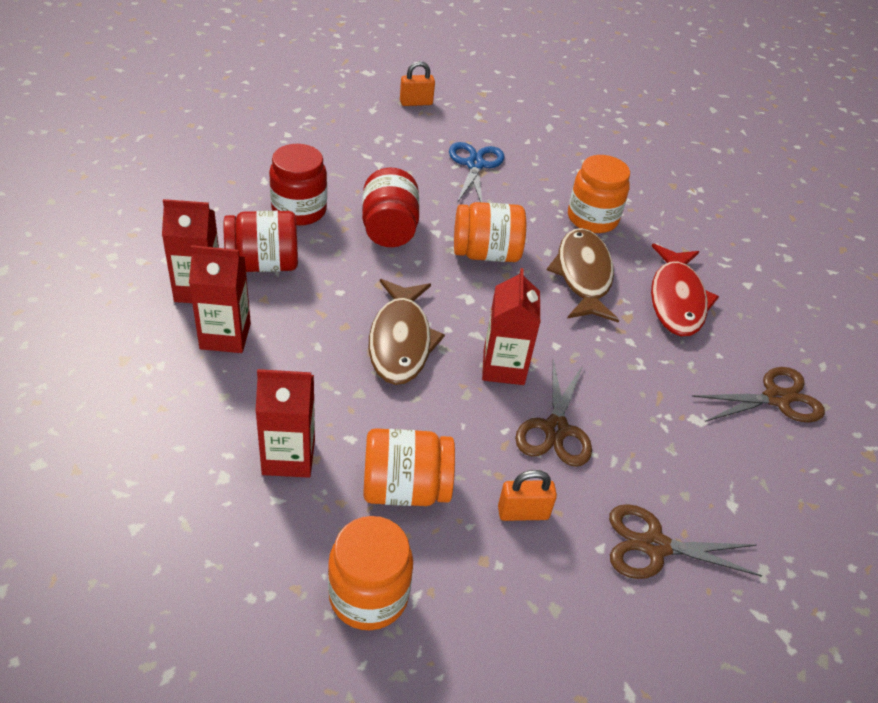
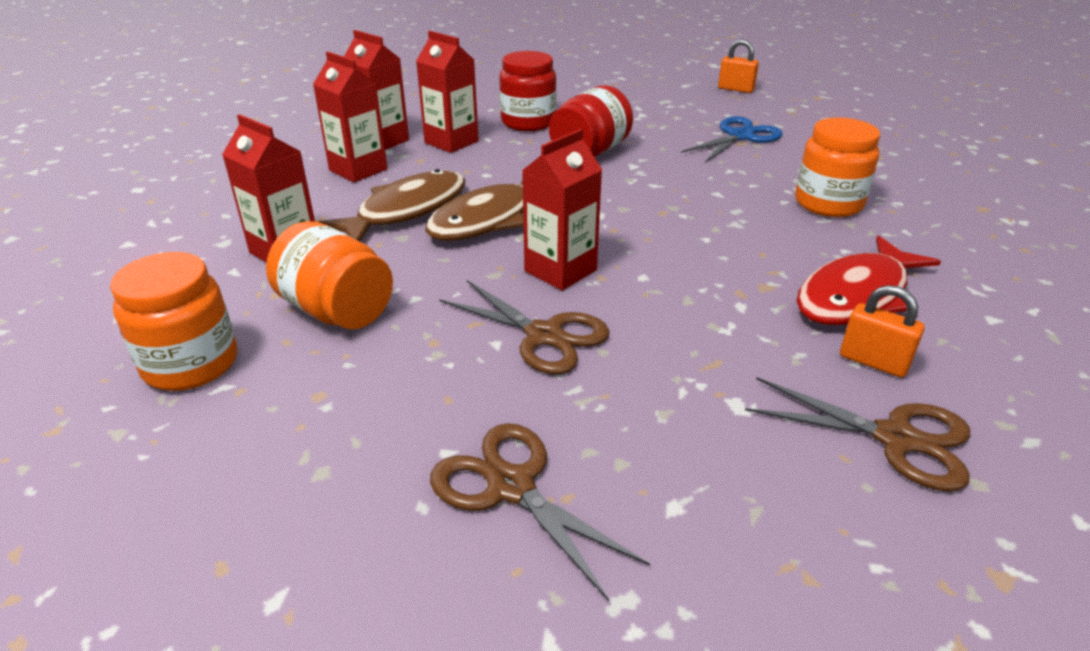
camera: 45 degrees right, 10 degrees down
(263, 264) = (451, 142): red jar -> red carton
(486, 253) = (663, 192): orange jar -> none
(523, 513) = (411, 380): orange padlock -> orange padlock (873, 362)
(555, 429) = (544, 336): brown scissors -> brown scissors turned 105 degrees counterclockwise
(583, 276) = (754, 239): brown fish -> brown fish (406, 211)

